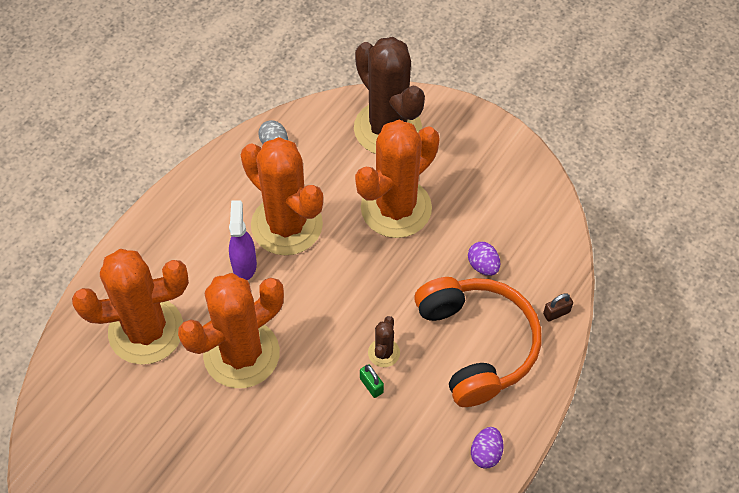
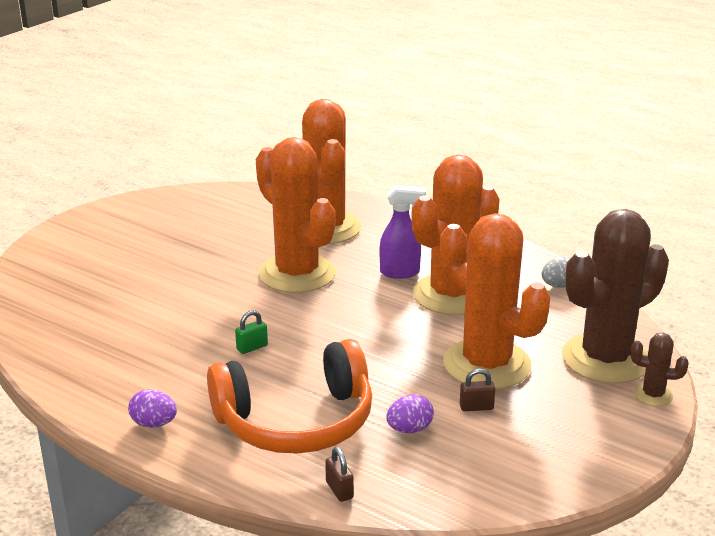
camera: 90 degrees right, 30 degrees down
(384, 353) = (291, 355): brown cactus -> brown cactus (653, 395)
(453, 220) = (476, 407): none -> brown padlock

